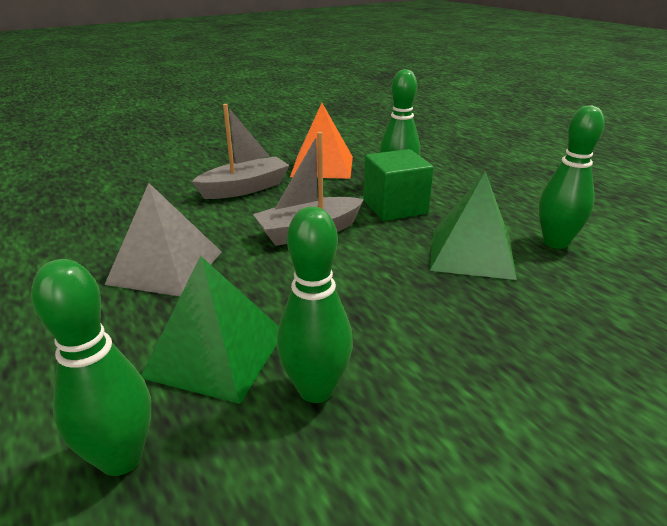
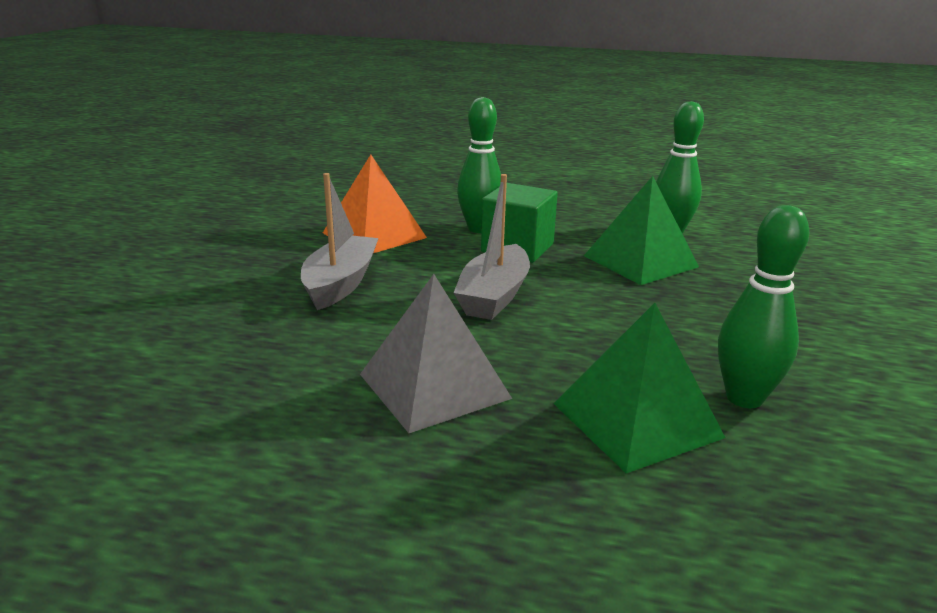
camera: 45 degrees left, 5 degrees down
(121, 458) = (741, 525): green bowling pin -> none

